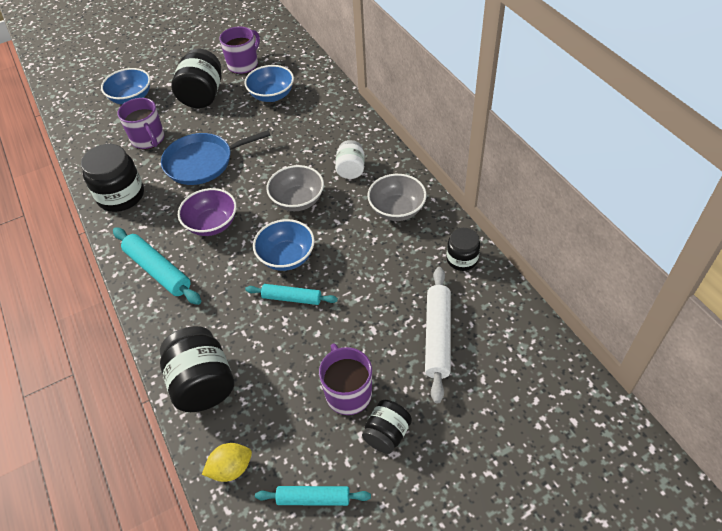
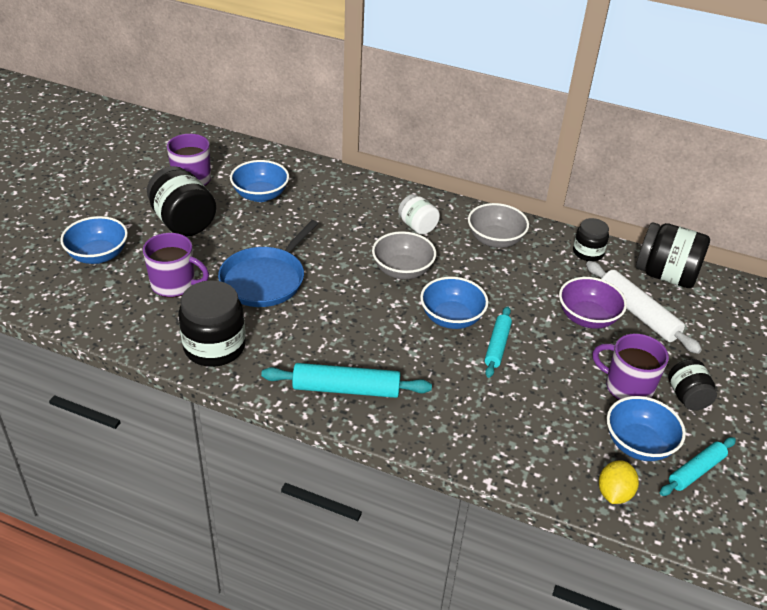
camera: 45 degrees left, 10 degrees down
(203, 383) = (509, 450): black jar -> black jar (665, 275)
(212, 224) = (347, 326): purple bowl -> purple bowl (587, 318)
(292, 298) = (497, 346): turquoise rolling pin -> turquoise rolling pin turned 45 degrees counterclockwise
(297, 444) = (638, 444): none -> blue bowl

